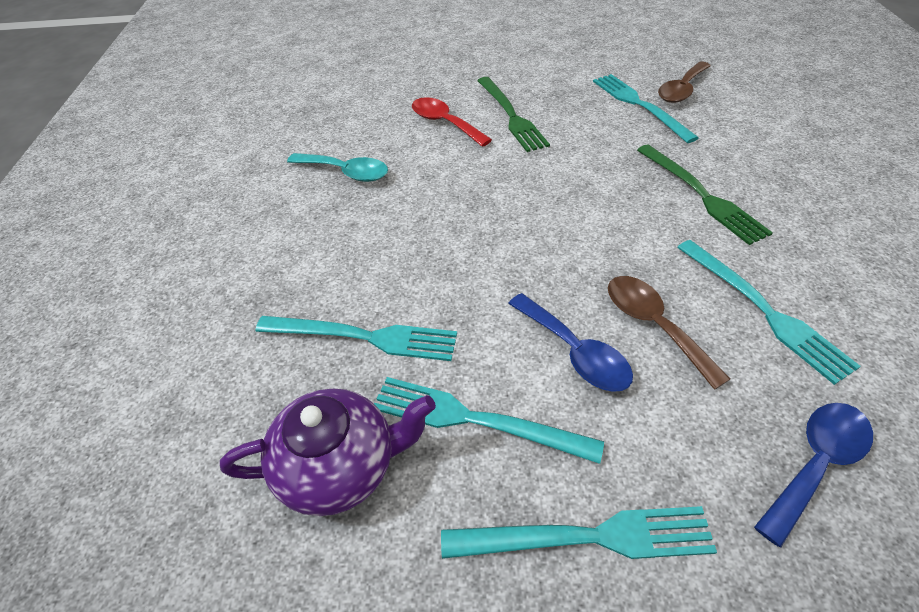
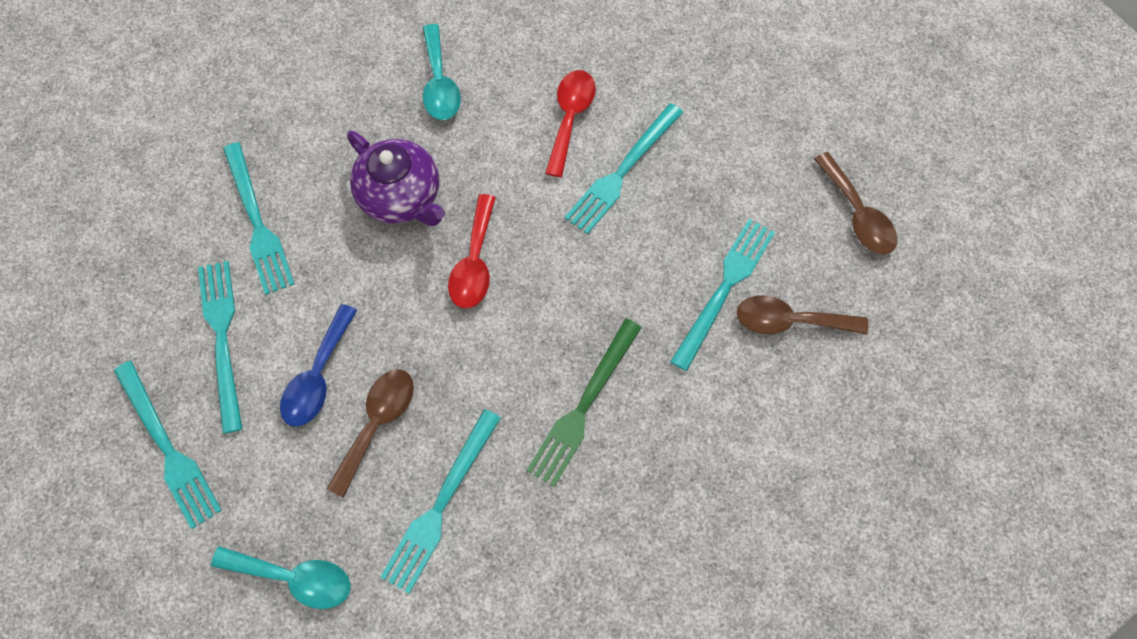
camera: 55 degrees right, 20 degrees up
(340, 466) = (147, 277): purple teapot -> purple teapot (402, 197)
(511, 115) = (622, 171): green fork -> turquoise fork
(529, 208) = (474, 262): none -> red spoon
(619, 46) = (857, 214): none -> brown spoon
(815, 463) = (294, 577): blue spoon -> turquoise spoon

